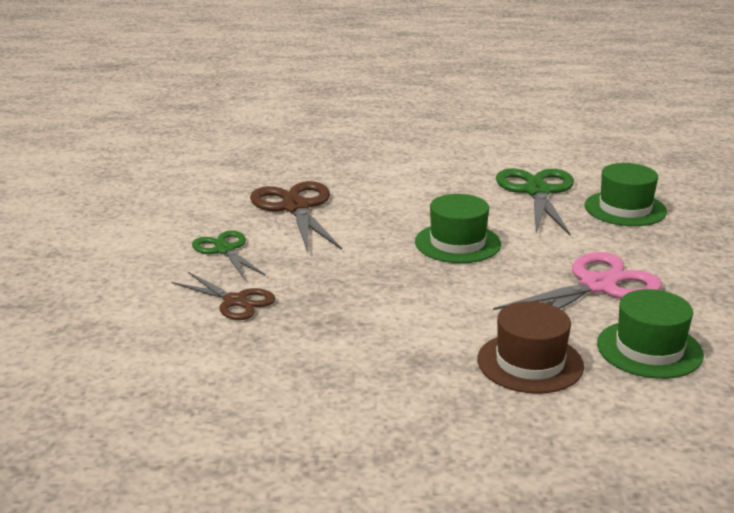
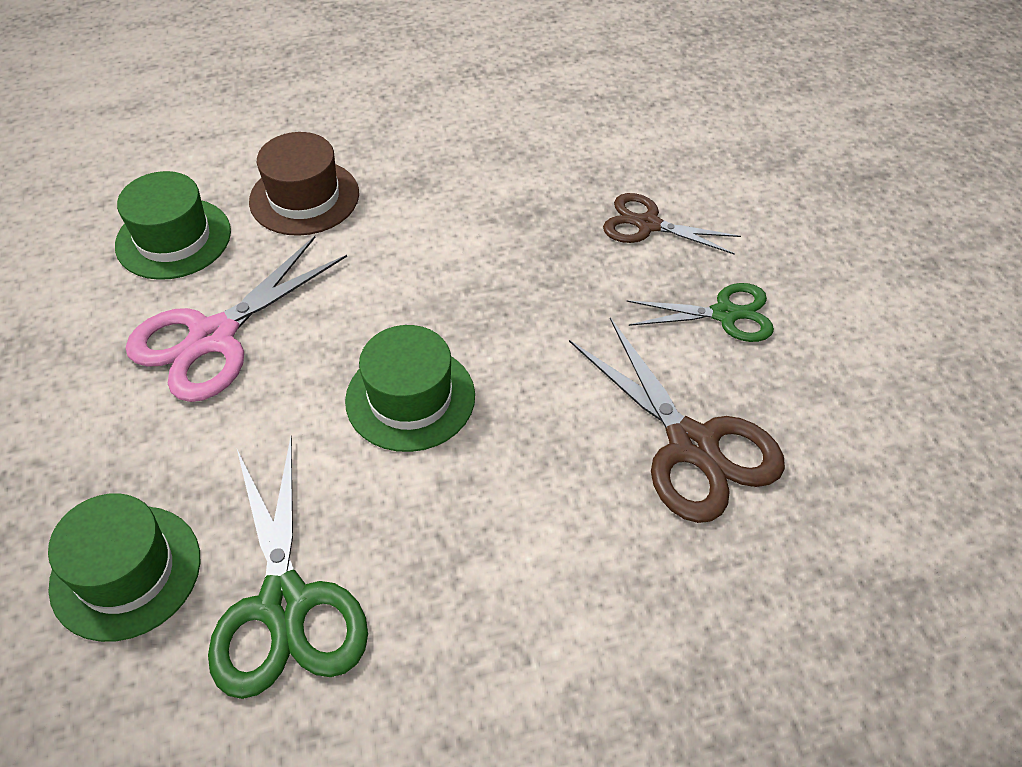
camera: 165 degrees right, 25 degrees up
(225, 250) = (725, 314): green scissors -> green scissors turned 45 degrees counterclockwise

